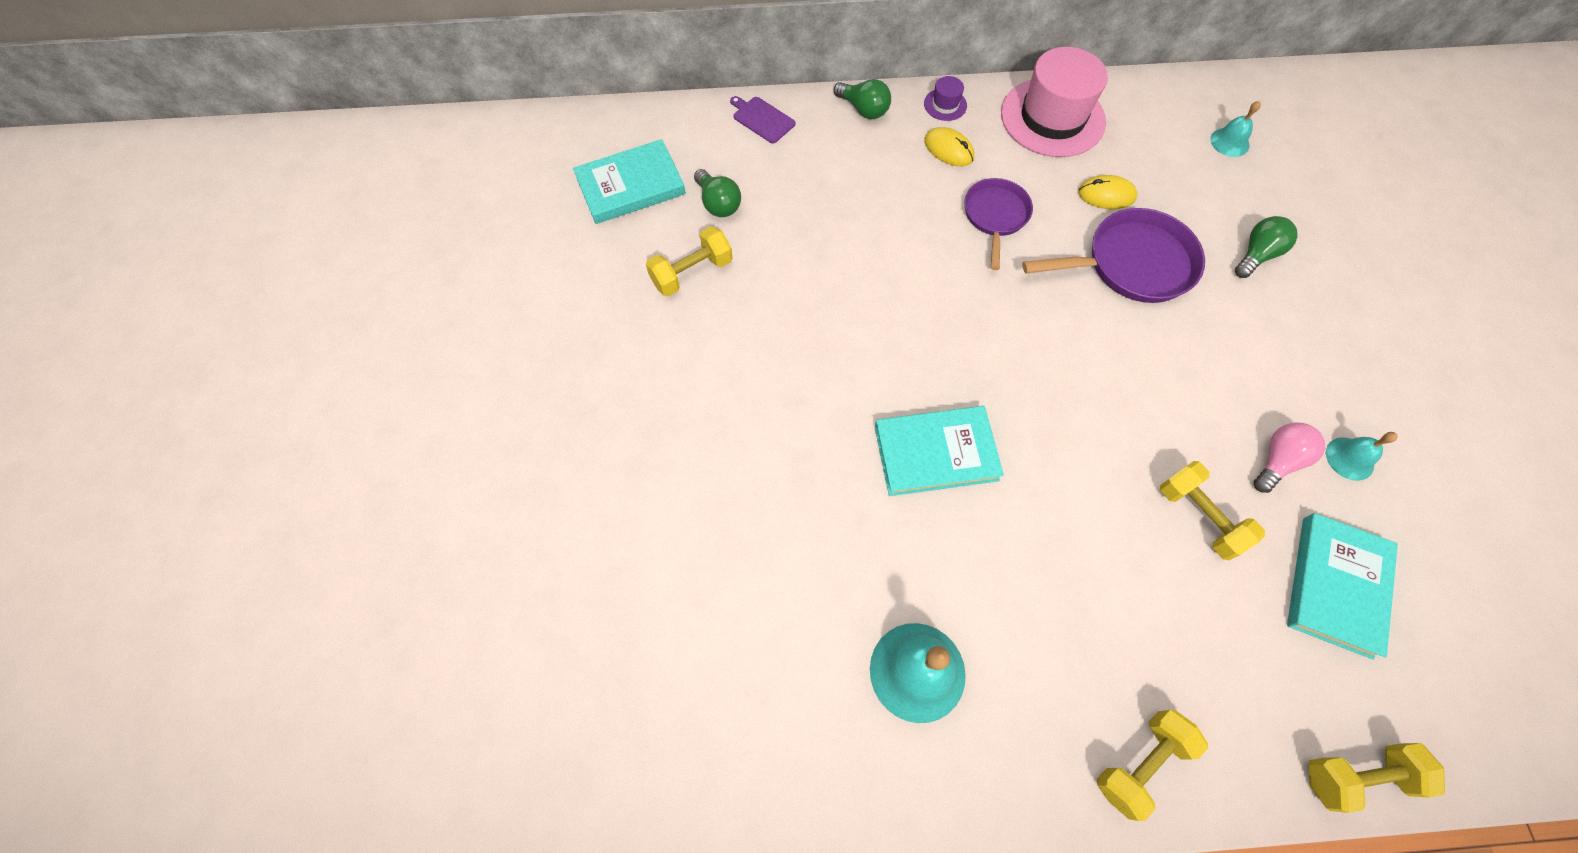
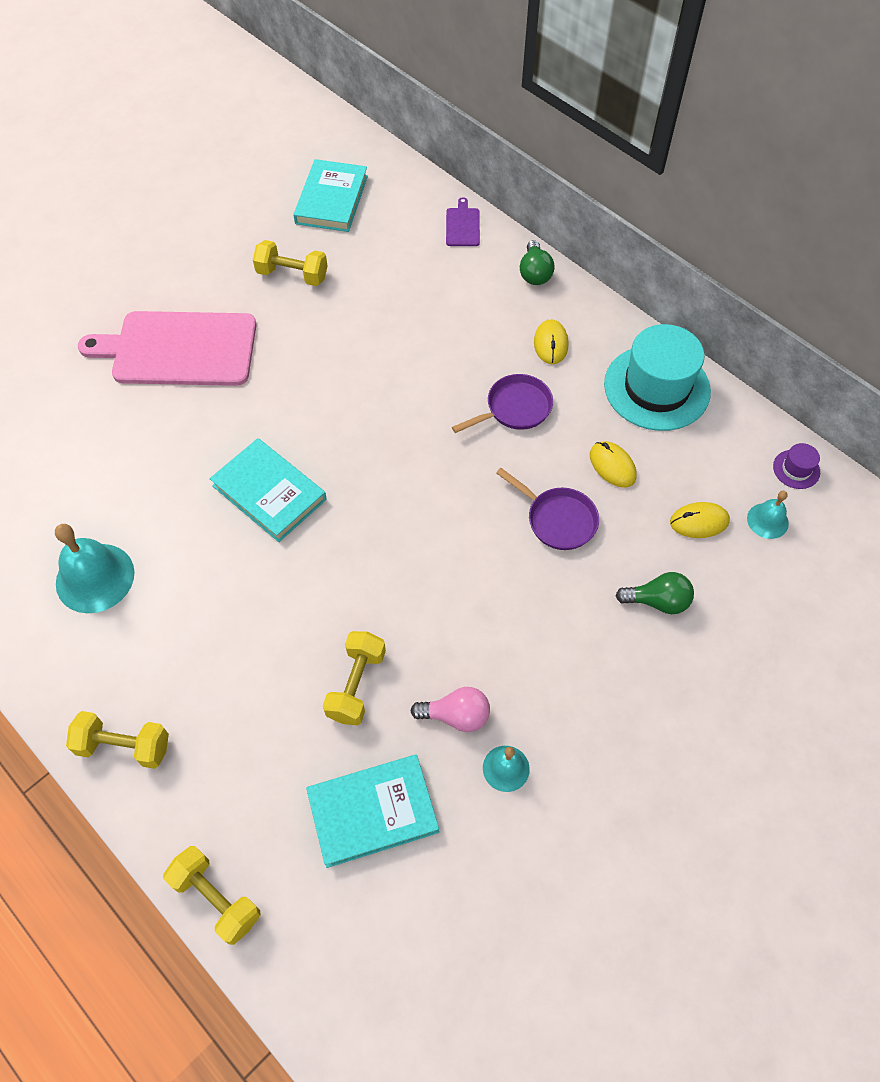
camera: 50 degrees right, 5 degrees down
(630, 186) = (331, 199): turquoise book -> turquoise book turned 75 degrees clockwise
(692, 421) = (179, 349): none -> pink cutting board
(718, 203) = (363, 251): green light bulb -> none
(945, 105) = (594, 316): purple hat -> purple hat (796, 469)
(1052, 117) = (656, 388): pink hat -> turquoise hat
(1132, 264) = (557, 519): purple pan -> purple pan, size x0.64
(1201, 180) = (699, 522): none -> yellow mouse

